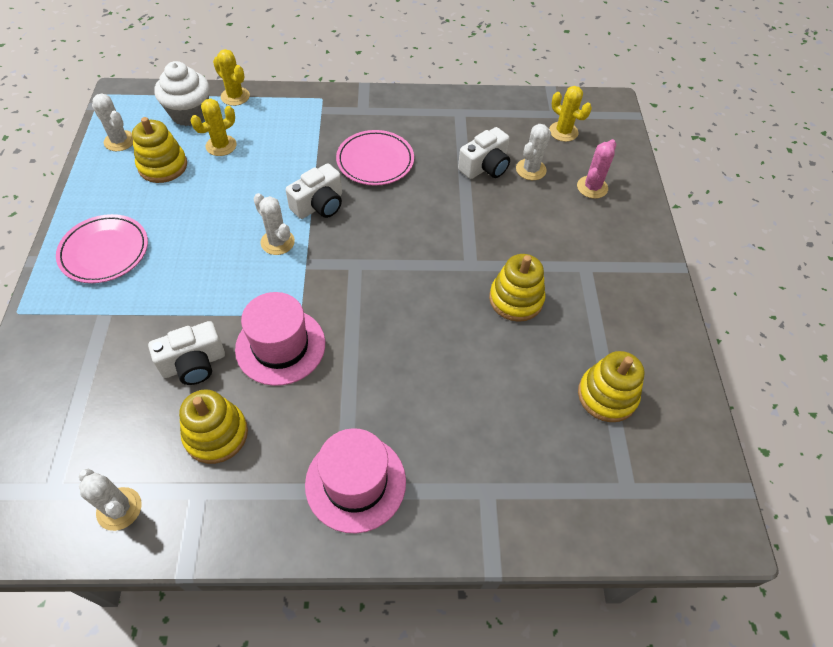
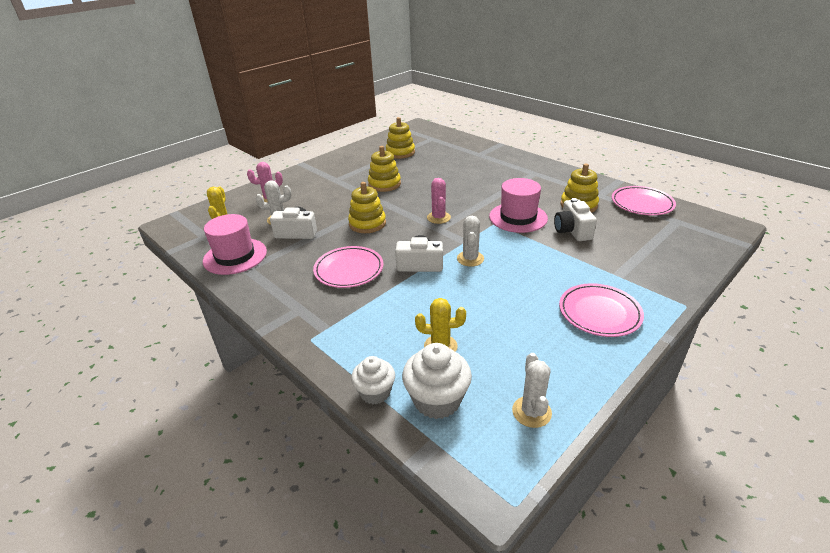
camera: 130 degrees left, 20 degrees down
(119, 509) = (642, 204): white cactus -> pink plate
(163, 166) = (507, 357): yellow stacking toy -> yellow stacking toy (367, 223)
(194, 364) = (572, 231): white camera -> white camera turned 120 degrees counterclockwise
(235, 96) = (375, 392): yellow cactus -> white cupcake
(355, 482) = (527, 172): pink hat -> pink hat (235, 256)
(374, 281) = (438, 217): none -> pink cactus

